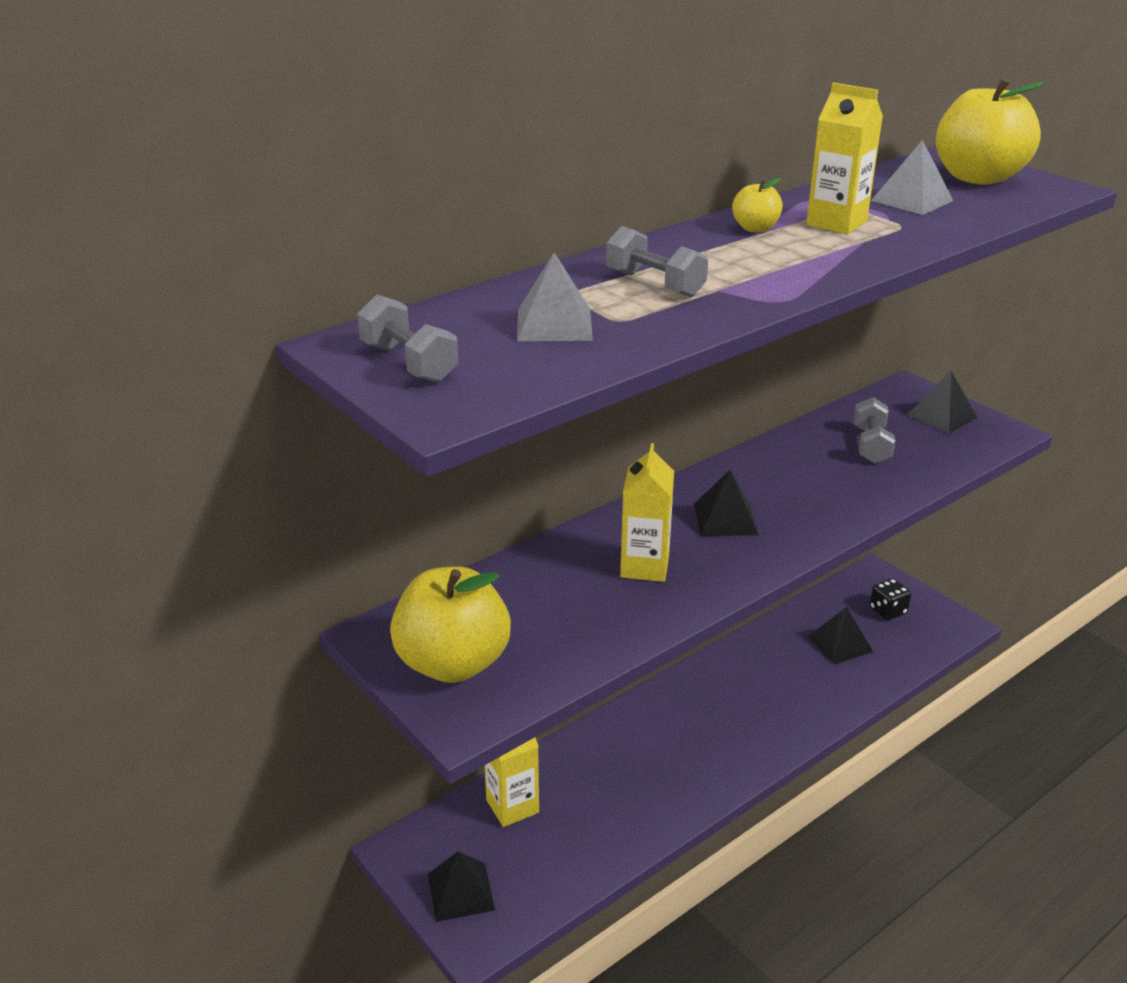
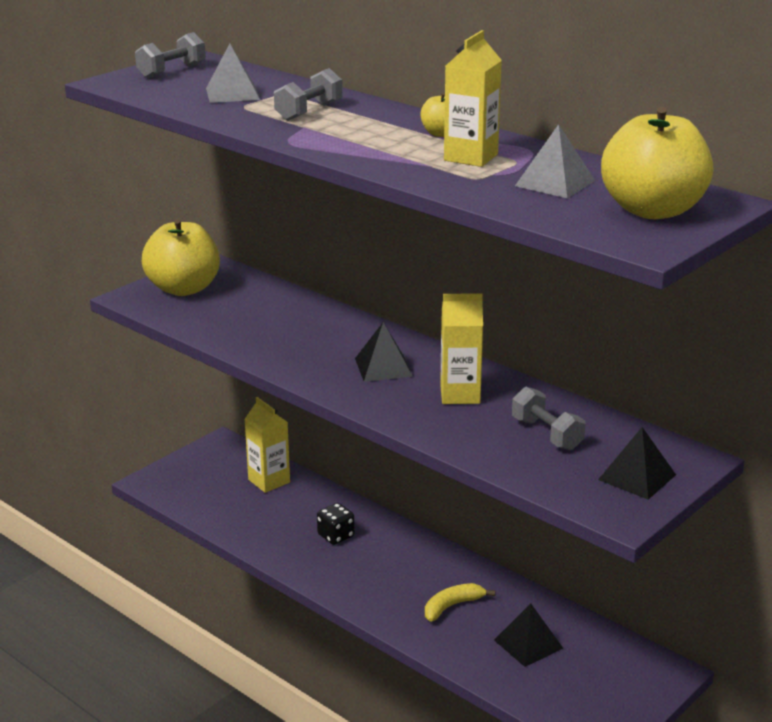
camera: 80 degrees right, 5 degrees down
(460, 891) = (189, 470): black pyramid -> none
(644, 566) = (305, 339): yellow carton -> yellow carton (460, 394)
(782, 683) = (452, 606): none -> yellow banana
(871, 445) = (546, 434): grey dumbbell -> grey dumbbell turned 60 degrees clockwise
(887, 611) = (602, 679): black dice -> black dice (336, 536)

